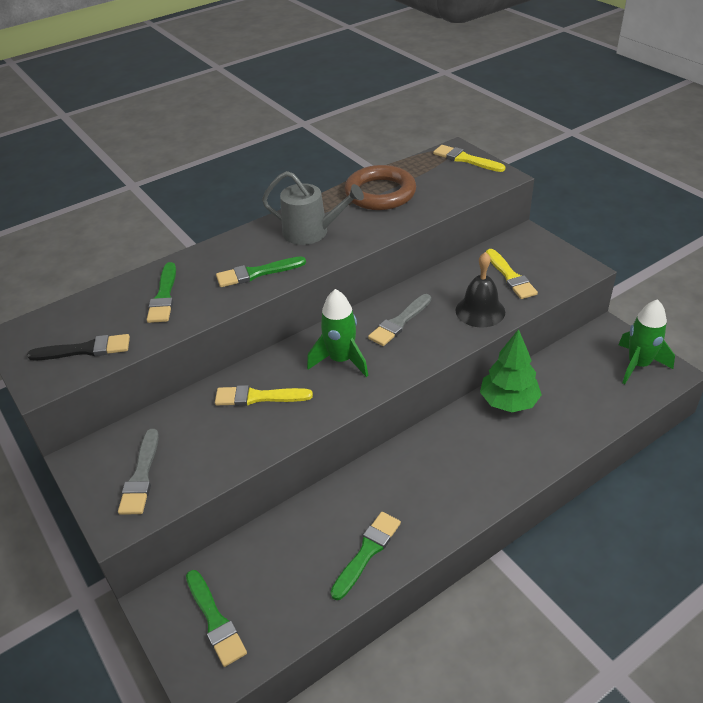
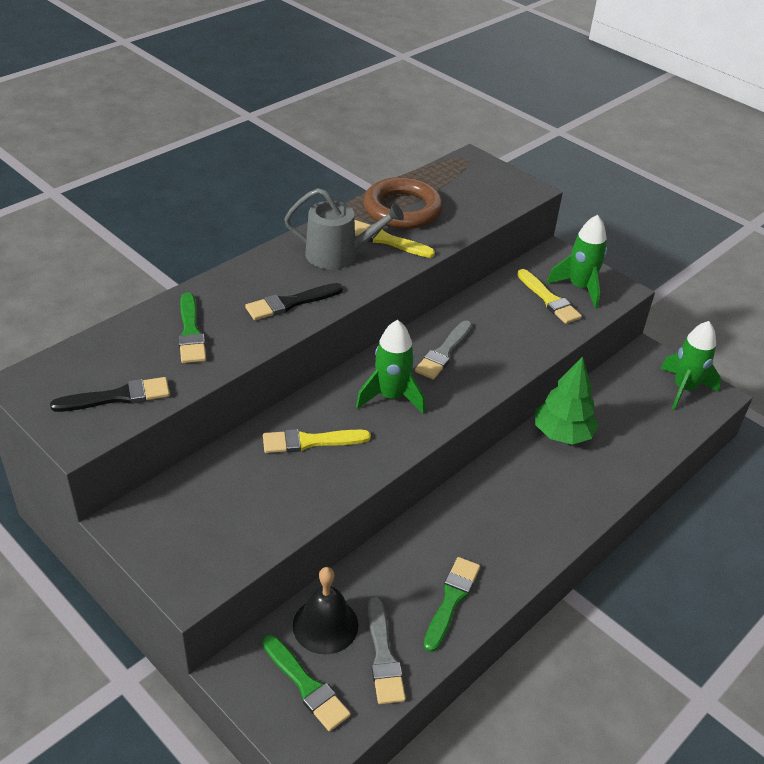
camera: 15 degrees left, 0 degrees up
(141, 476) = (203, 536): grey brush -> grey brush (383, 656)
(257, 273) = (290, 303): green brush -> black brush
(465, 159) = (485, 170): yellow brush -> yellow brush (385, 240)
(480, 311) = (526, 337): black bell -> black bell (325, 625)
(543, 266) = (580, 288): none -> green rocket

